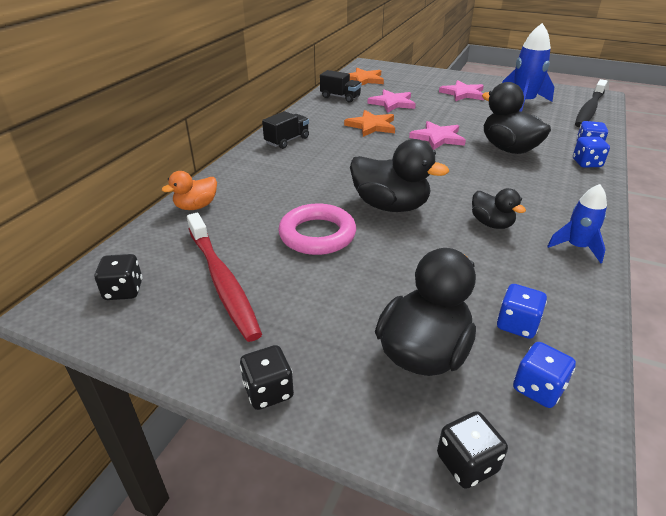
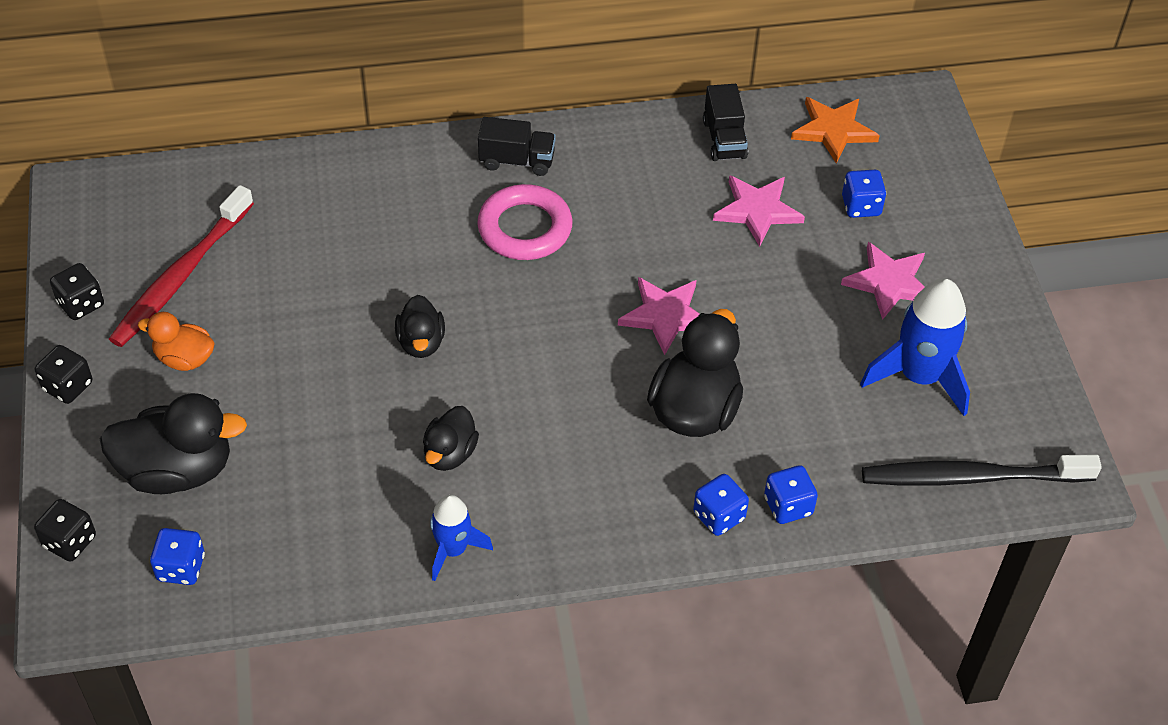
camera: 55 degrees right, 15 degrees up
(123, 290) = (122, 216): black dice -> black dice (81, 304)
(196, 206) = (292, 175): orange duck -> orange duck (184, 358)
(317, 234) = (311, 306): pink ring -> pink ring (525, 228)
(371, 126) = (644, 225): orange star -> none
(390, 206) = (421, 342): black duck -> black duck, size x0.57
(517, 324) = (263, 529): blue dice -> blue dice (861, 206)

